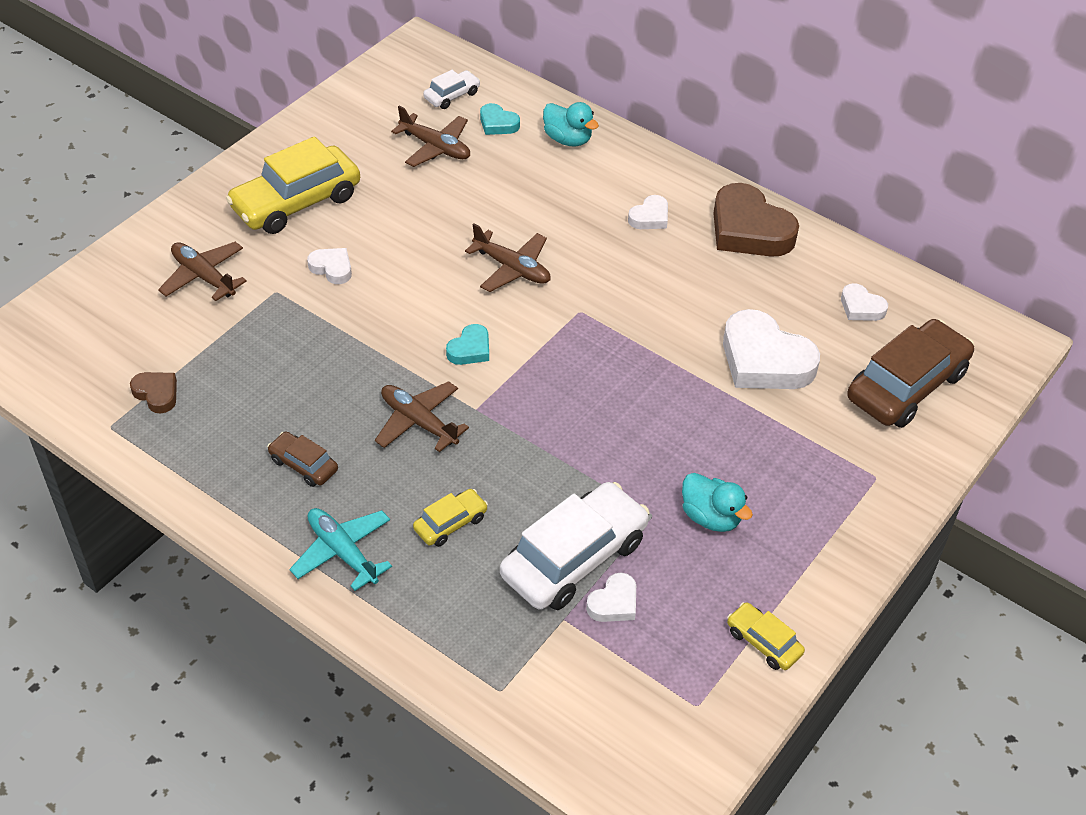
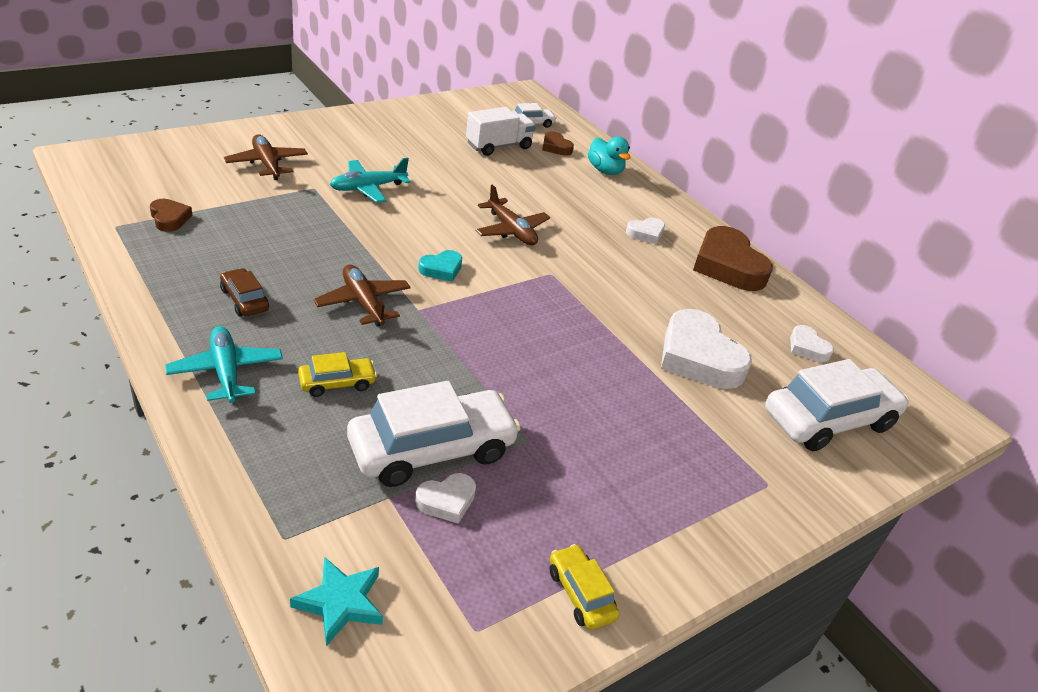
camera: 15 degrees right, 10 degrees down
(296, 202) = (371, 145): yellow car -> none
(332, 268) = (368, 188): white heart -> turquoise plane
(435, 147) = (498, 146): brown plane -> white truck
(498, 123) = (555, 147): turquoise heart -> brown heart
(579, 725) = (340, 602): none -> turquoise star
(711, 517) = (584, 461): turquoise duck -> none
(906, 386) = (829, 420): brown car -> white car

